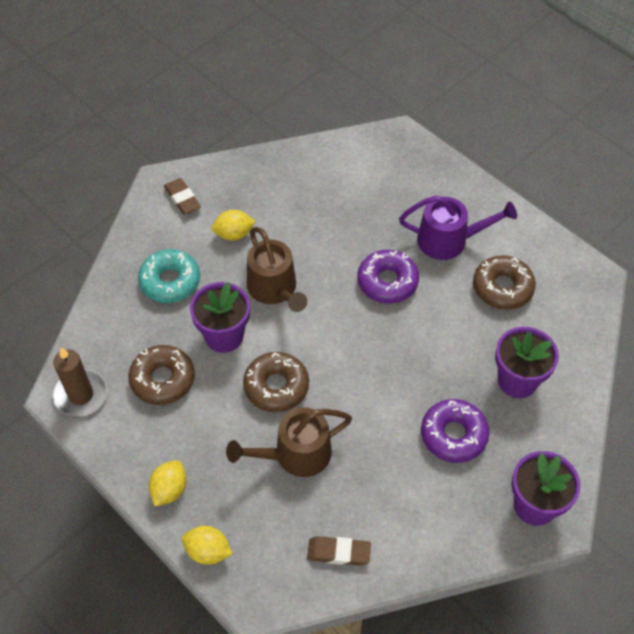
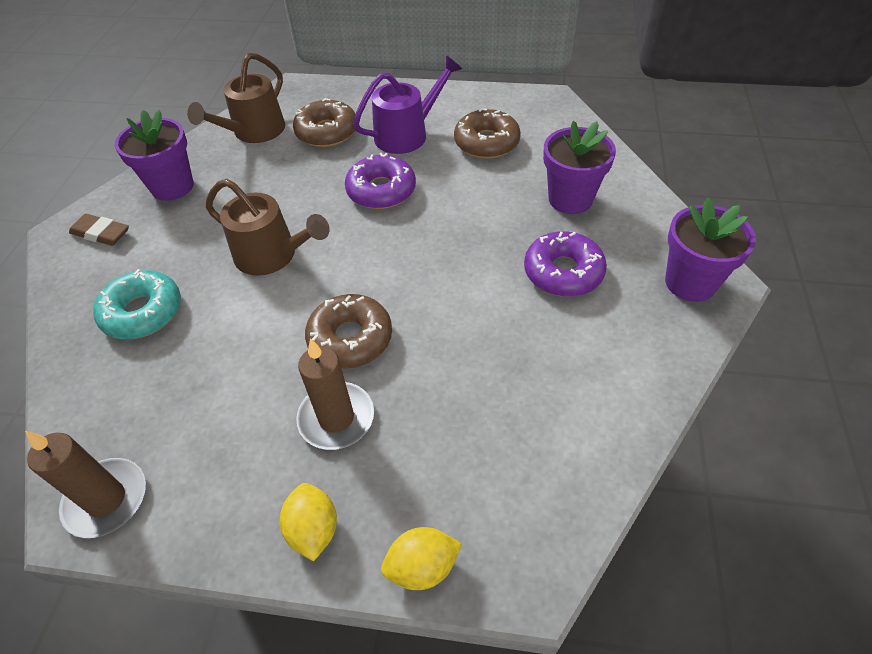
camera: 35 degrees left, 5 degrees down
(163, 379) = (208, 413): brown donut -> brown donut (327, 132)
(224, 336) = (250, 327): purple flower pot -> purple flower pot (172, 187)
(228, 434) = (336, 418): none -> brown candle
(234, 234) = (187, 233): yellow lemon -> none
(296, 454) = (430, 388): brown watering can -> brown watering can (254, 132)
(338, 552) = (566, 454): brown eraser -> none

